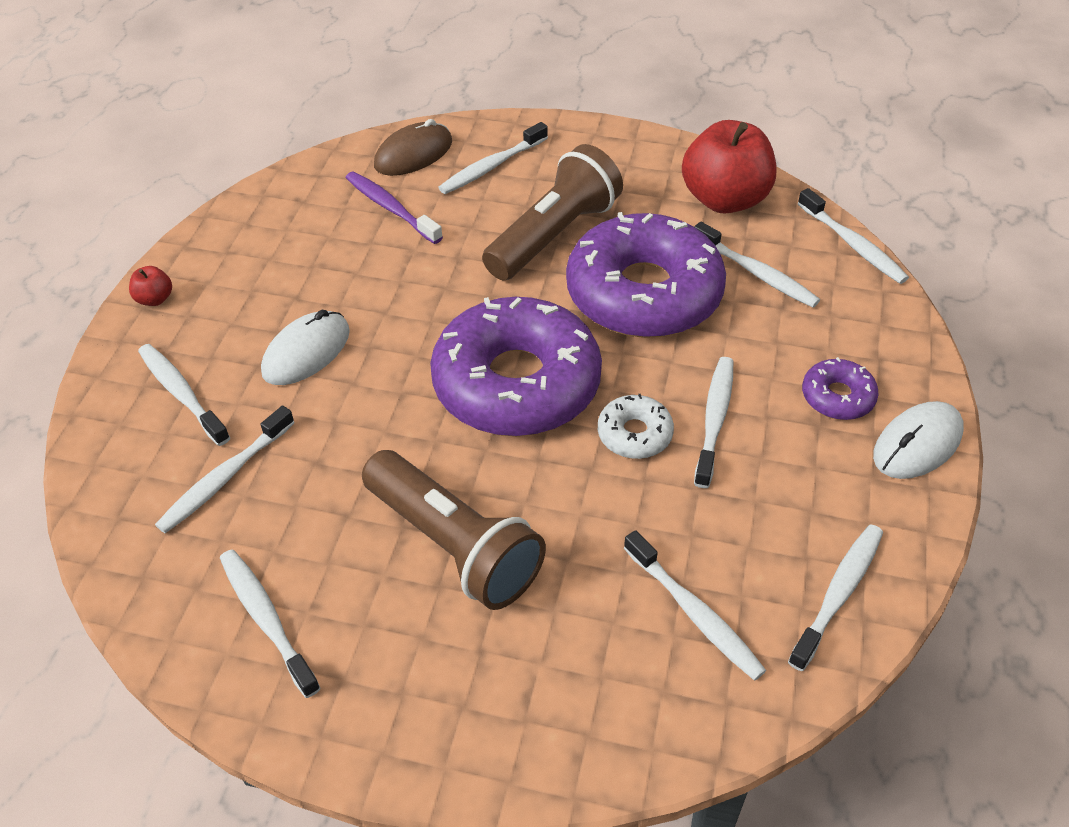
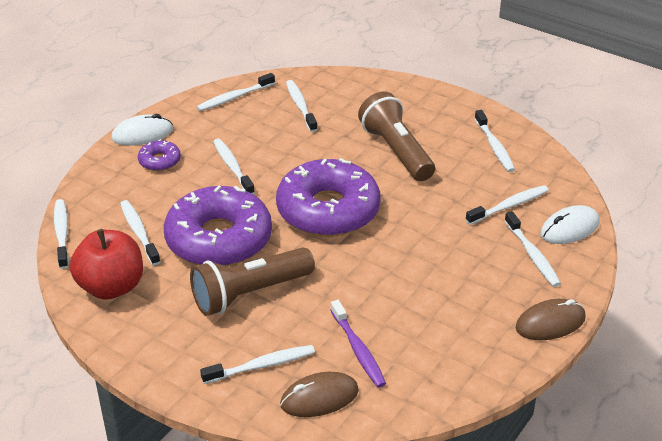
camera: 160 degrees left, 10 degrees down
(155, 299) = (550, 323): red apple -> brown mouse
(306, 352) = (449, 260): white mouse -> white mouse (569, 228)
(634, 434) = (279, 171): white donut -> none
(714, 420) = (232, 167): white toothbrush -> white toothbrush turned 120 degrees clockwise

